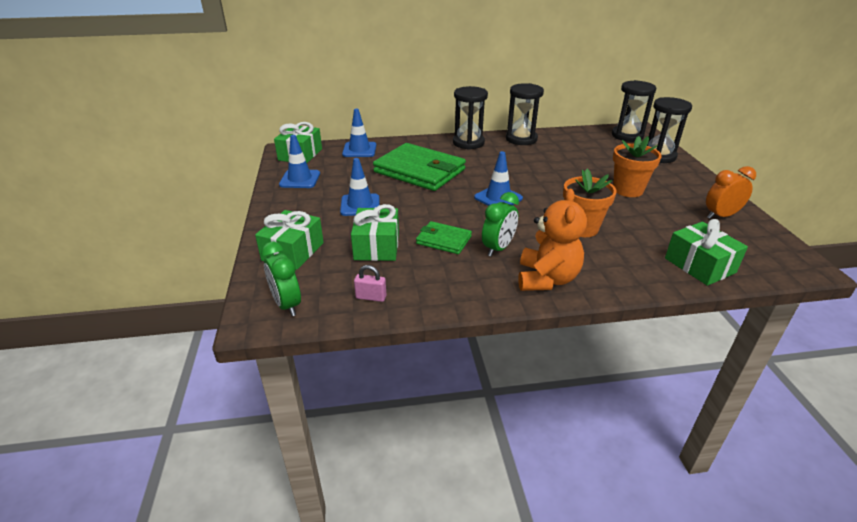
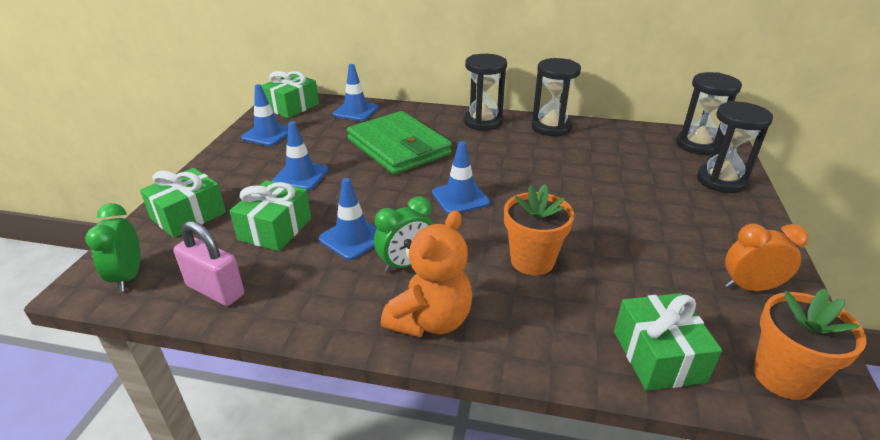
camera: 20 degrees right, 0 degrees up
(371, 297) = (215, 290): pink padlock -> pink padlock, size x1.76
(443, 240) = (352, 238): green wallet -> blue traffic cone
(628, 190) = (638, 220): orange flower pot -> orange flower pot (783, 376)

